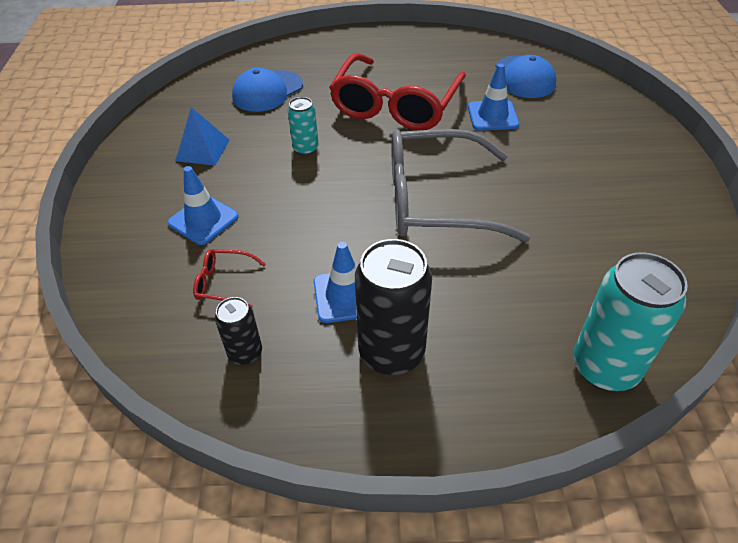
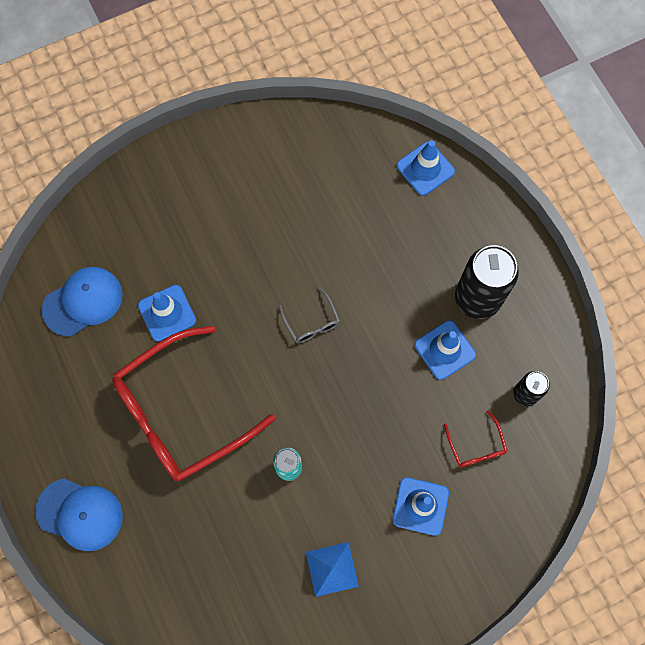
camera: 115 degrees left, 25 degrees up
(267, 91) = (207, 561): blue cap -> blue cap (80, 514)
(396, 105) = (182, 412): red glasses -> red glasses turned 150 degrees clockwise
(437, 200) = (311, 322): grey glasses -> grey glasses, size x0.41
(605, 367) = (425, 169): turquoise can -> blue traffic cone

